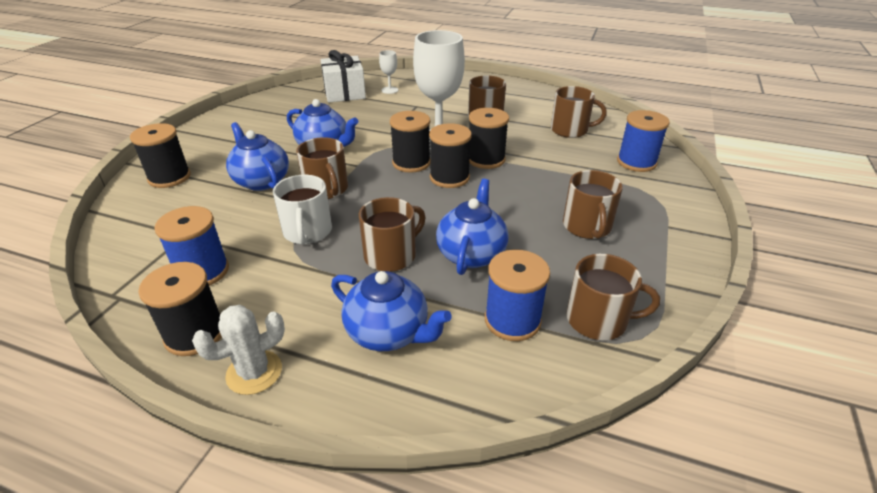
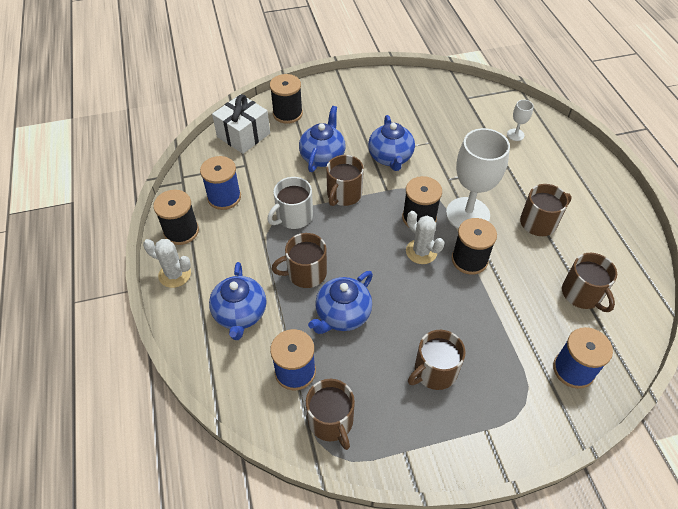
camera: 55 degrees right, 15 degrees up
(344, 93) = (479, 113): white gift -> white gift (243, 135)
(391, 255) = (306, 273): brown mug -> brown mug turned 150 degrees clockwise
(449, 177) = (421, 251): black spool -> white cactus
(471, 254) = (342, 315): blue teapot -> blue teapot turned 150 degrees clockwise

